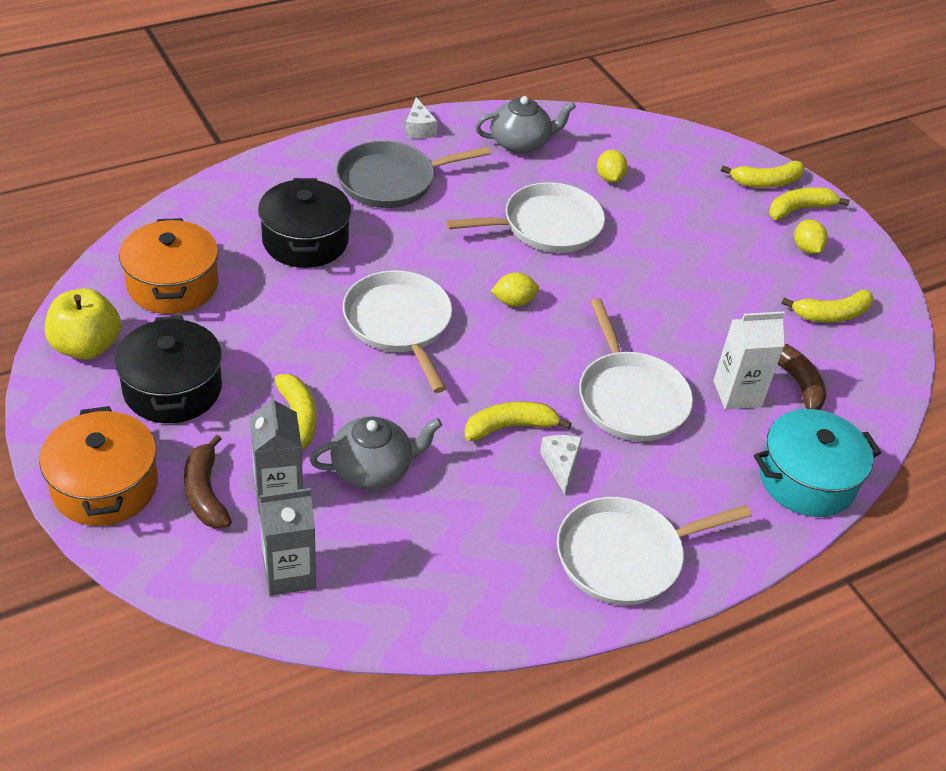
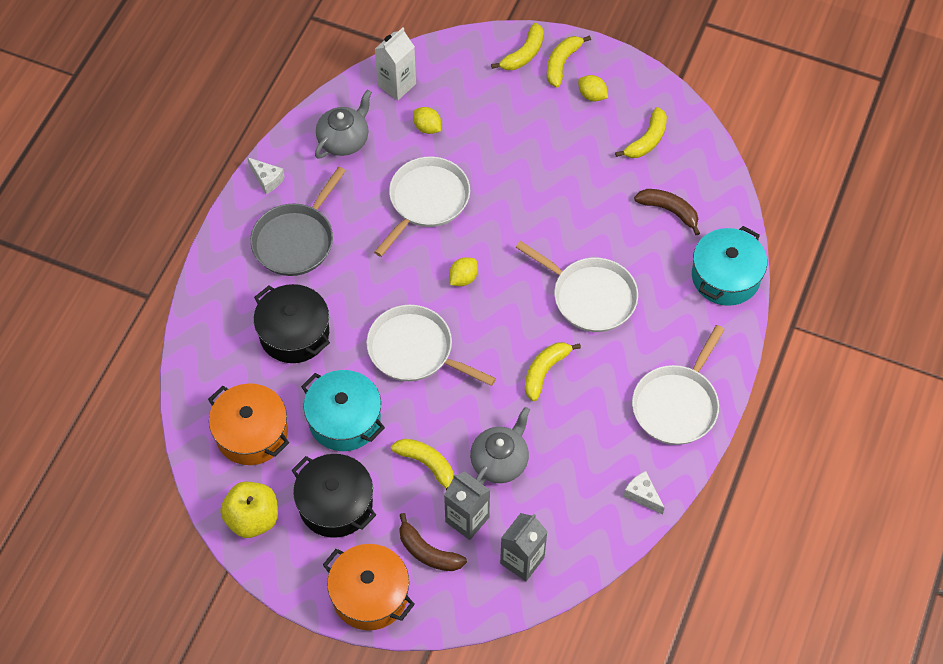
camera: 35 degrees left, 15 degrees up
(266, 331) = (344, 419): none -> turquoise pot
(561, 465) = (594, 374): white cheese -> white cheese (642, 495)
(737, 394) = (643, 245): white carton -> white carton (397, 85)

